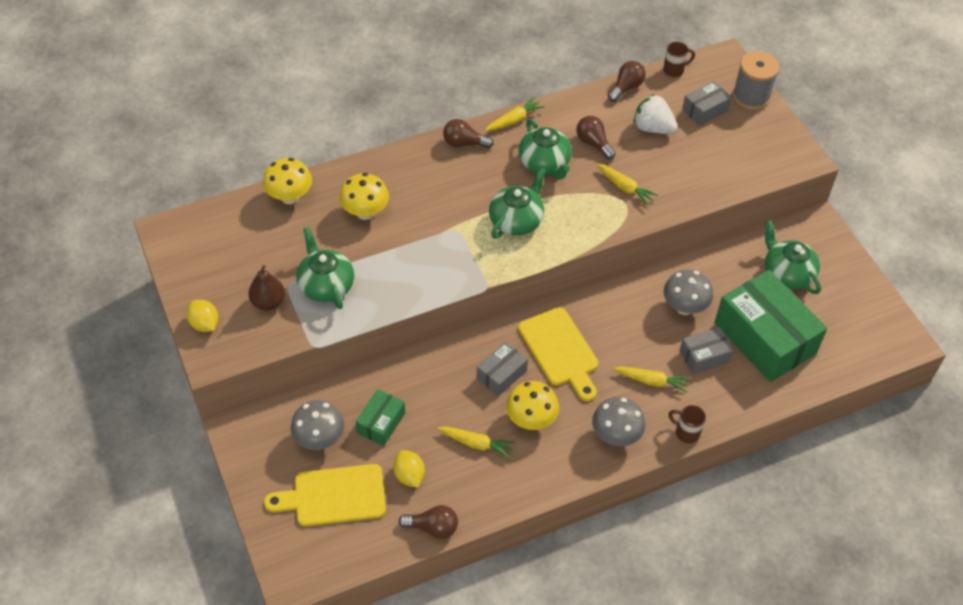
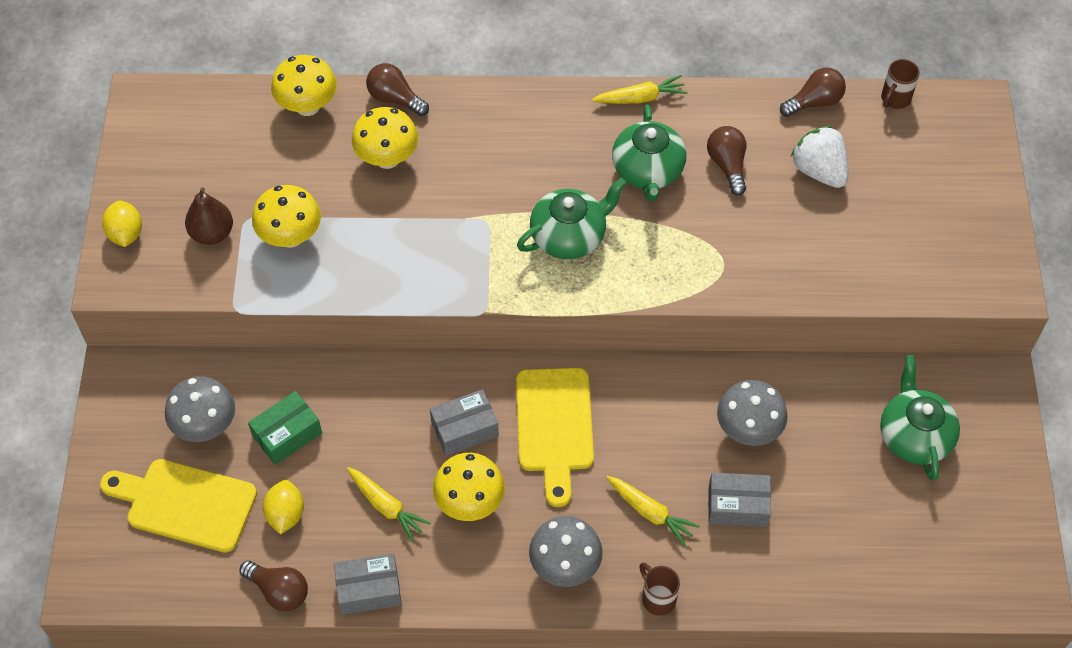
camera: 25 degrees right, 5 degrees up
(326, 285) = (290, 236): green teapot -> yellow mushroom
(464, 143) = (559, 108): brown light bulb -> brown light bulb (395, 99)
(625, 188) = (735, 241): yellow carrot -> none
(674, 70) = (895, 99): brown mug -> brown mug turned 120 degrees clockwise
(705, 110) = (905, 170): grey box -> grey box (369, 590)
(751, 96) = (982, 171): grey spool -> none
(765, 338) = (833, 512): green box -> none

